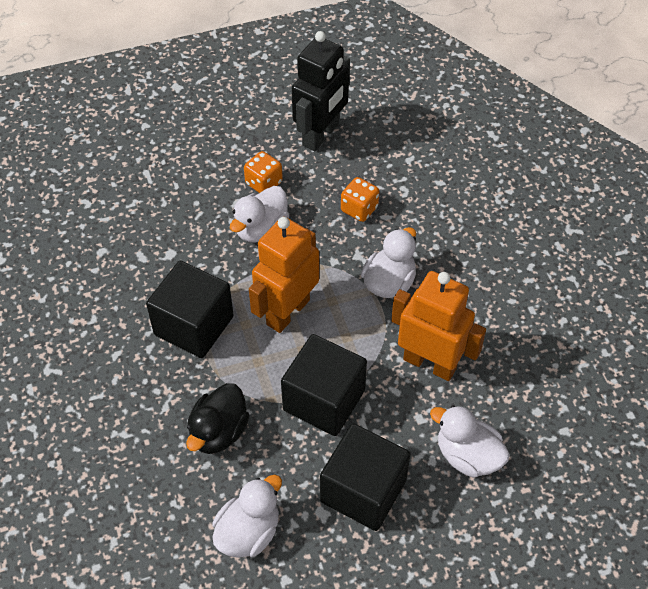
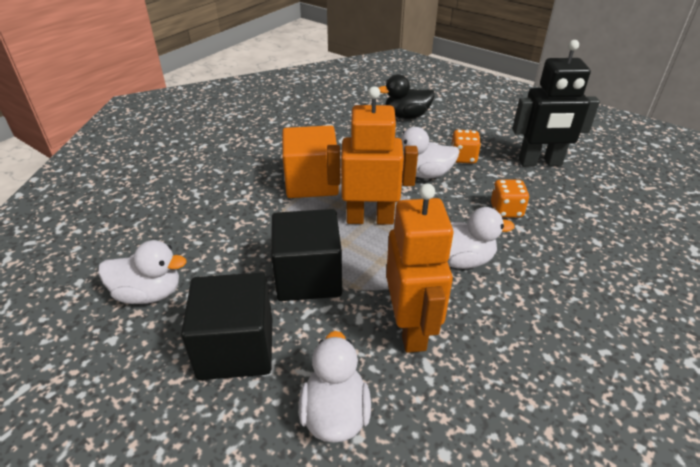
camera: 55 degrees right, 15 degrees down
(194, 325) = (311, 182): black cube -> orange cube
(218, 432) = (231, 234): black duck -> black duck (406, 116)

